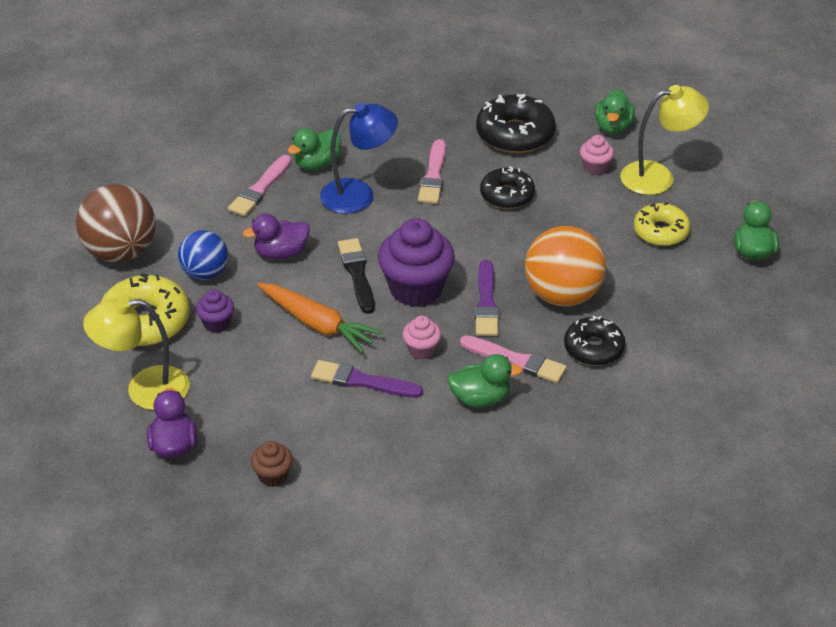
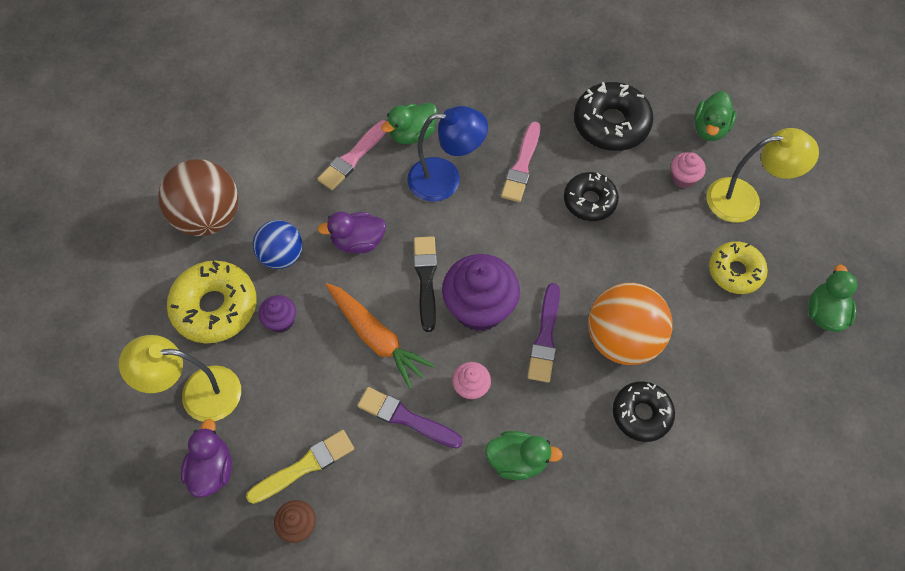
camera: 10 degrees right, 20 degrees up
(268, 430) = (304, 466): none -> yellow brush
(516, 360) = (561, 417): pink brush -> none

